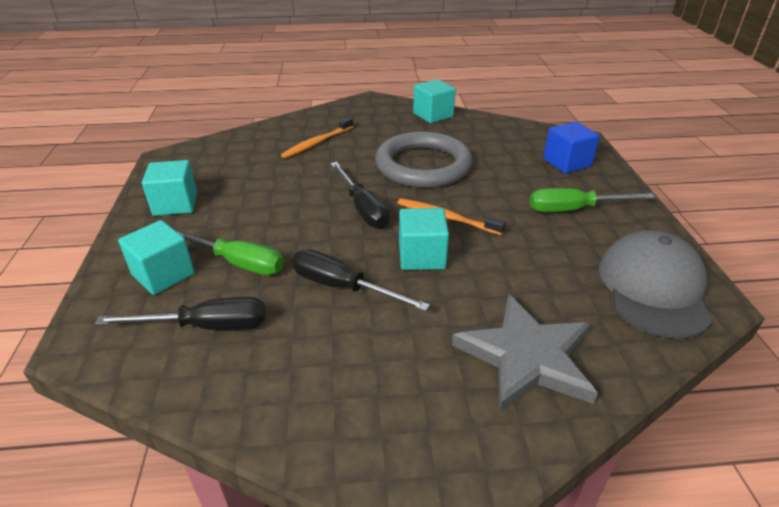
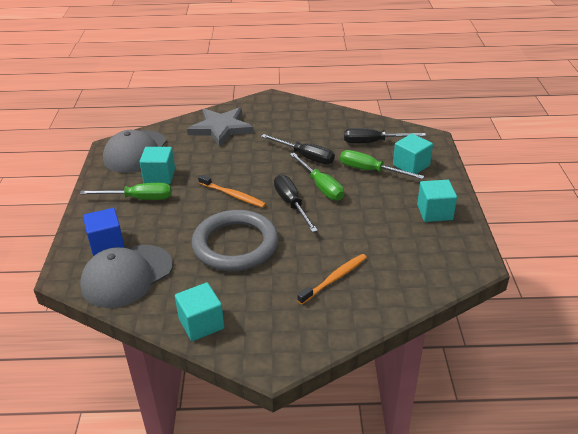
camera: 175 degrees left, 0 degrees up
(320, 233) = (321, 186): none -> green screwdriver
(421, 256) = (257, 171): turquoise cube -> turquoise cube (159, 176)
(520, 139) = (127, 276): none -> grey cap

